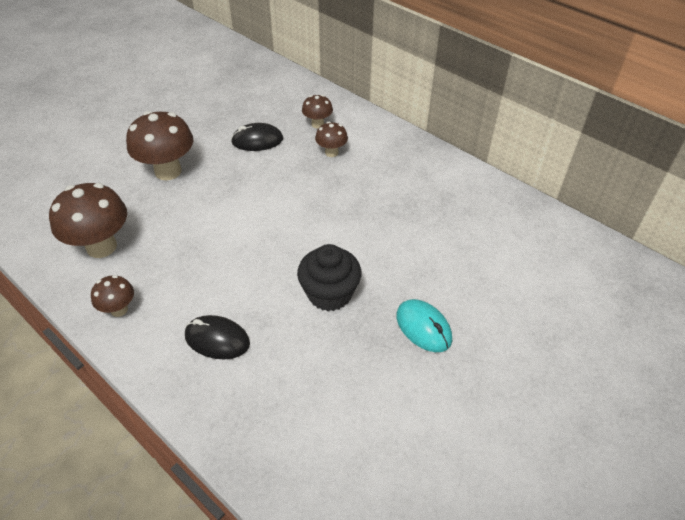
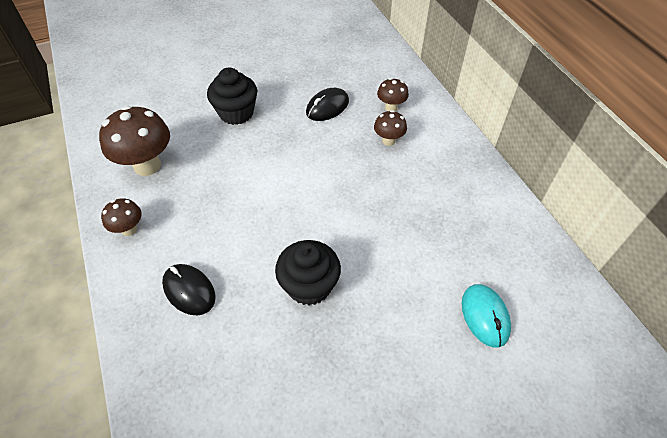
camera: 25 degrees right, 5 degrees up
(168, 171) = (236, 113): brown mushroom -> black cupcake
(257, 140) = (327, 107): black mouse -> black mouse turned 60 degrees counterclockwise
(423, 327) = (379, 359): turquoise mouse -> turquoise mouse (485, 316)

